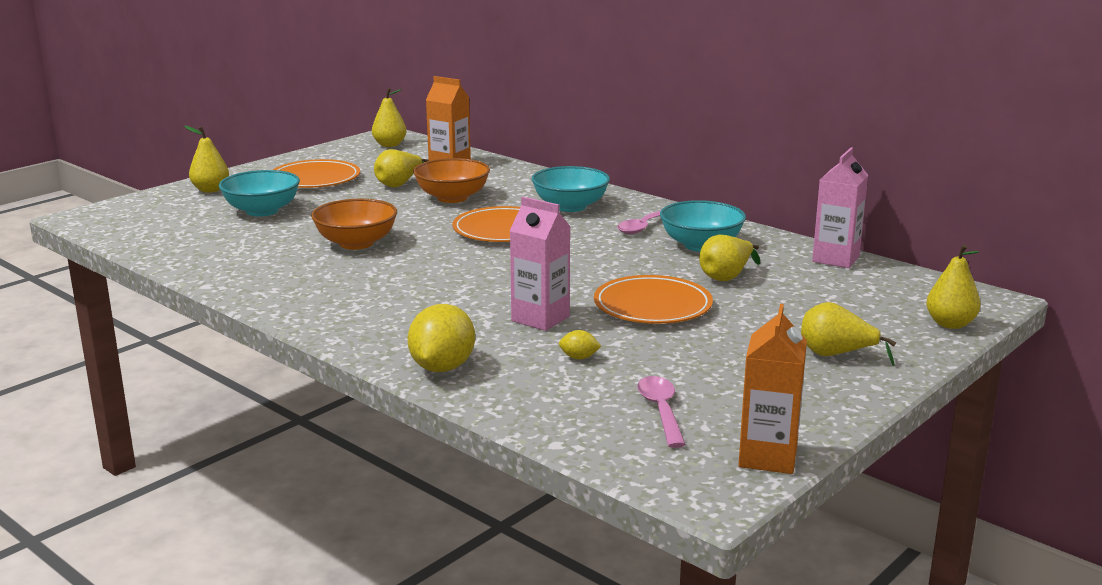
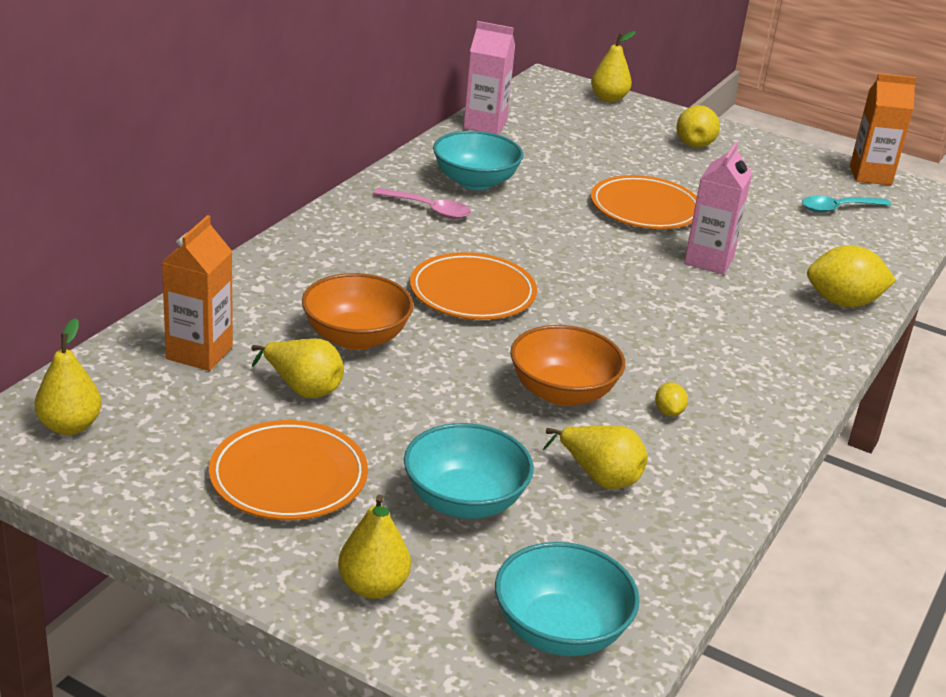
camera: 105 degrees left, 10 degrees up
(570, 206) = (370, 252): turquoise bowl -> turquoise bowl (560, 631)
(579, 358) = (775, 241): yellow lemon -> yellow lemon (668, 412)
(661, 411) = (838, 208): pink spoon -> turquoise spoon
(726, 277) = (555, 173): yellow pear -> yellow pear (599, 477)

